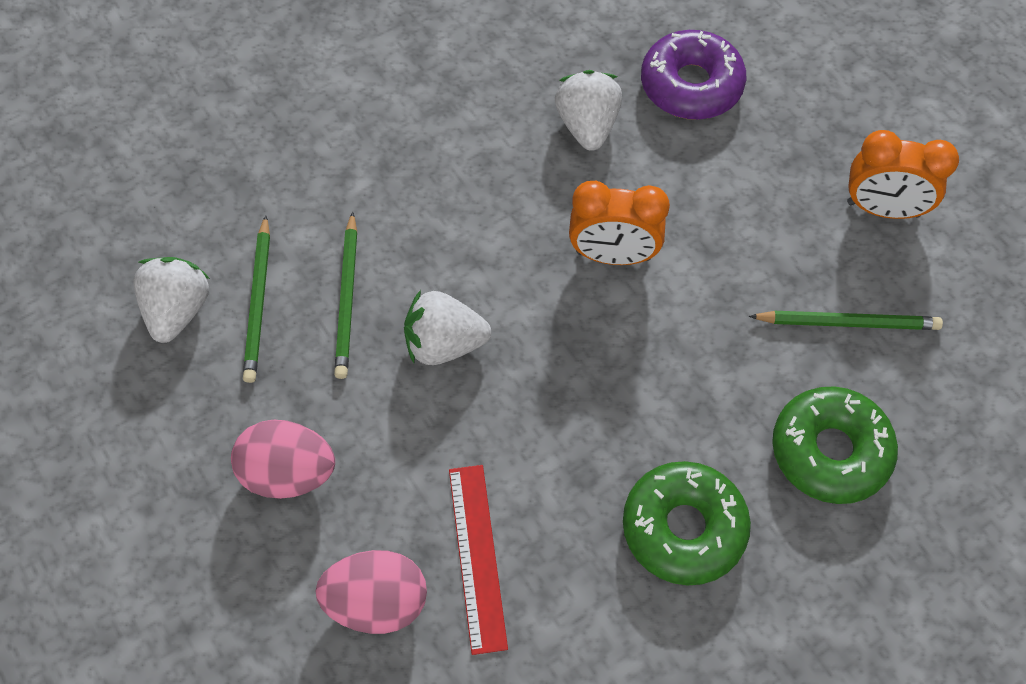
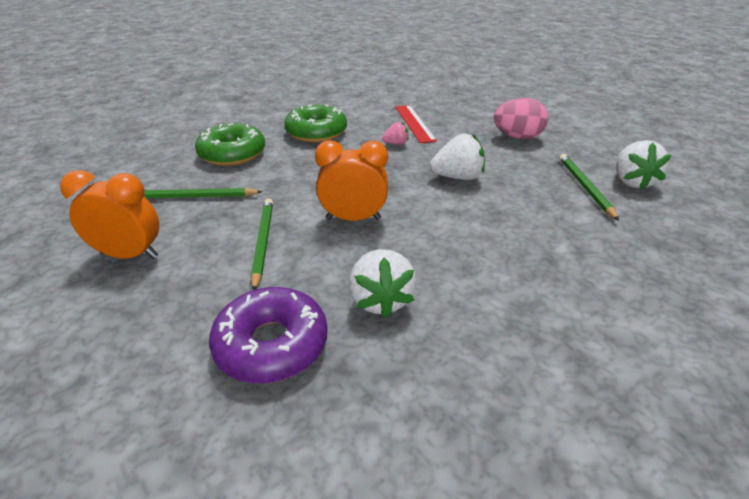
camera: 175 degrees right, 25 degrees down
(347, 298) = (529, 191): green pencil -> green pencil (262, 243)
(377, 602) = (454, 113): pink egg -> none
(528, 466) = (396, 144): none -> pink strawberry

